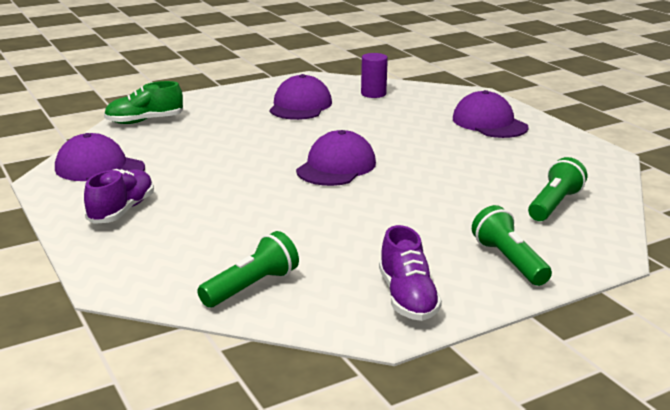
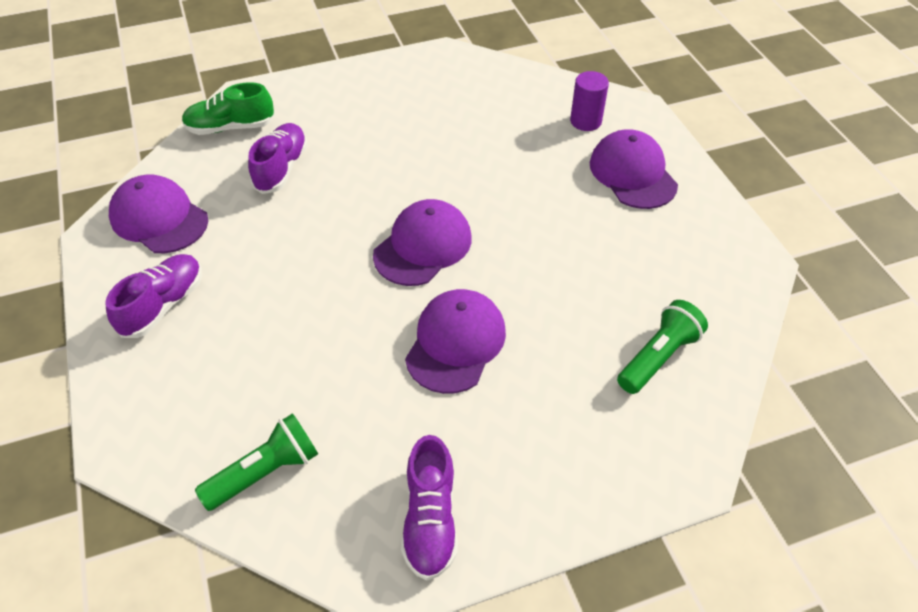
camera: 10 degrees right, 25 degrees up
(198, 138) = (281, 168): none -> purple shoe
(300, 106) = (416, 113): purple cap -> purple cap (456, 343)
(373, 94) = (510, 95): purple cylinder -> purple cylinder (585, 121)
(509, 261) = (568, 465): green flashlight -> none

